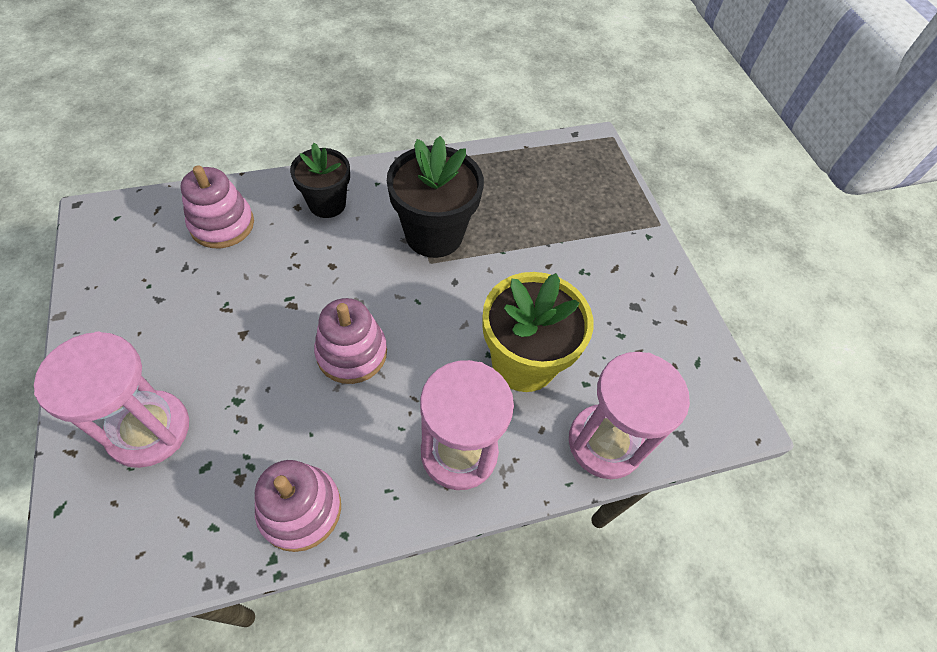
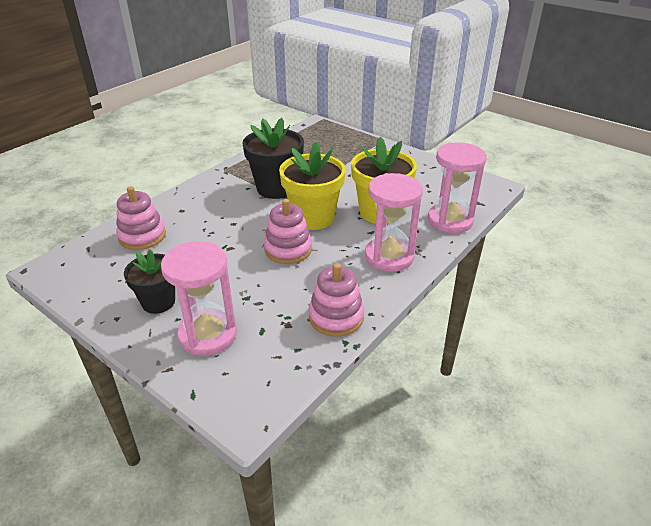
camera: 30 degrees left, 20 degrees down
(327, 204) = (199, 202): black flower pot -> black flower pot (158, 302)
(430, 316) = (313, 218): none -> yellow flower pot

